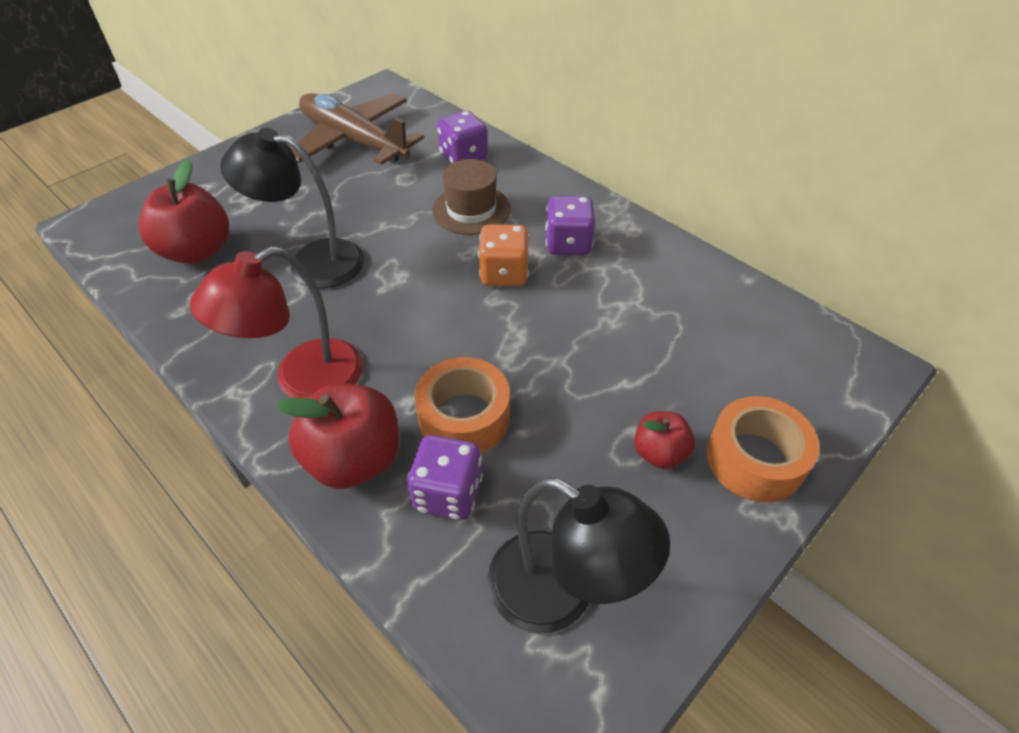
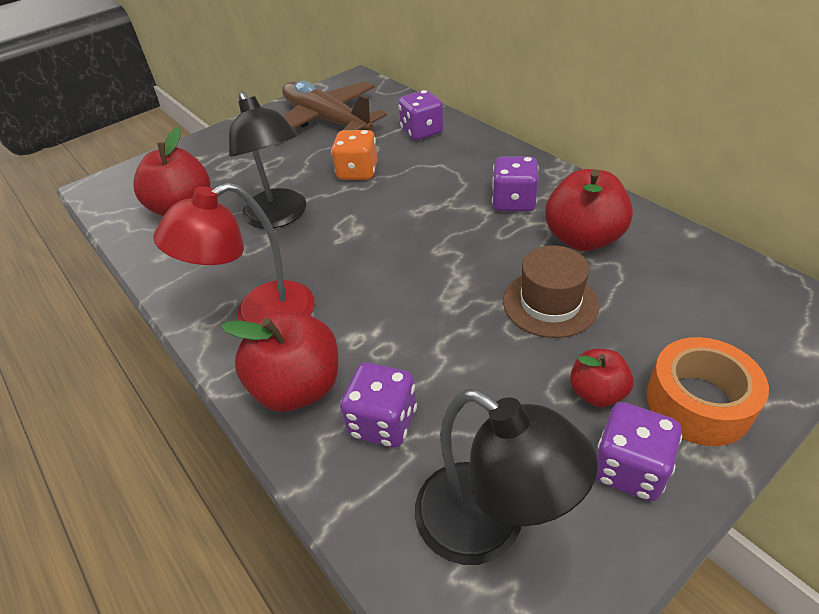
camera: 10 degrees right, 5 degrees down
(312, 261) = (279, 217): black lamp -> black lamp turned 135 degrees counterclockwise
(464, 417) = (404, 353): orange tape -> none
(471, 209) = (425, 174): brown hat -> brown hat (550, 303)
(504, 273) = (451, 227): orange dice -> orange dice (357, 172)
(641, 286) = (583, 238): none -> red apple
(691, 528) = (629, 468): none -> purple dice

